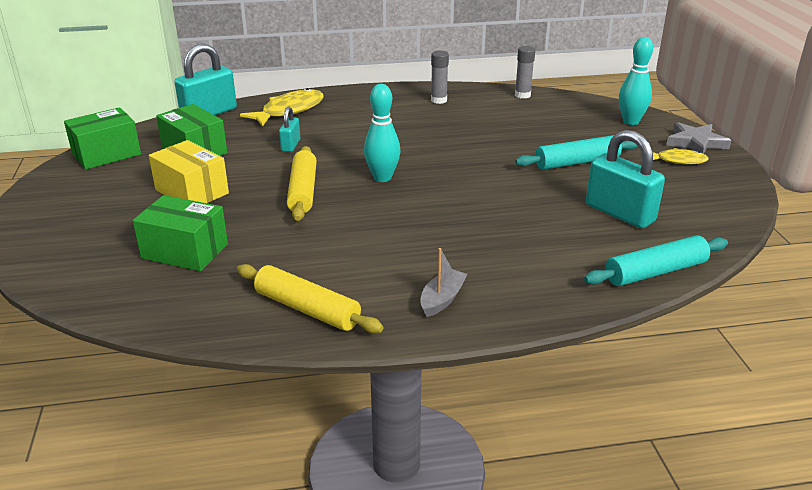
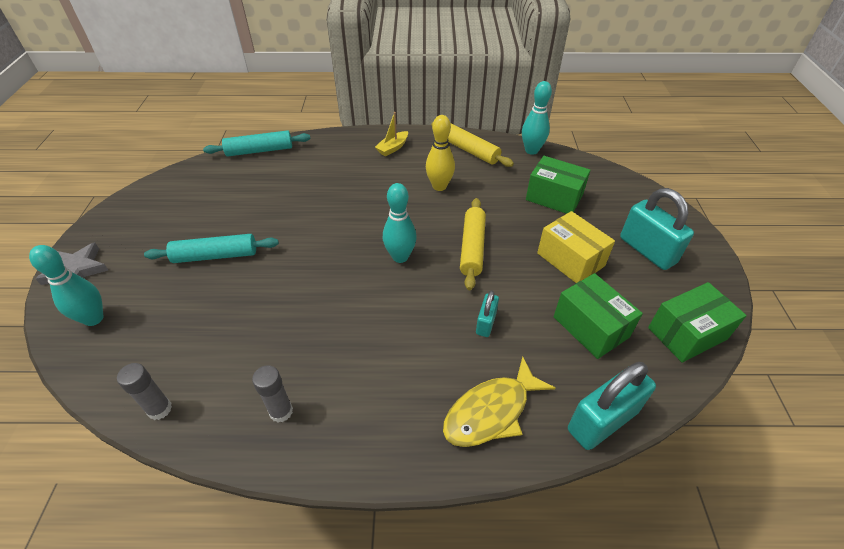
camera: 170 degrees left, 15 degrees up
(195, 321) = (531, 150): none -> turquoise bowling pin
(351, 249) = (439, 186): none -> yellow bowling pin
(442, 299) = (392, 148): grey boat -> yellow boat
(619, 213) = (236, 195): turquoise padlock -> turquoise padlock (647, 250)
(678, 160) = (125, 246): yellow fish -> none

